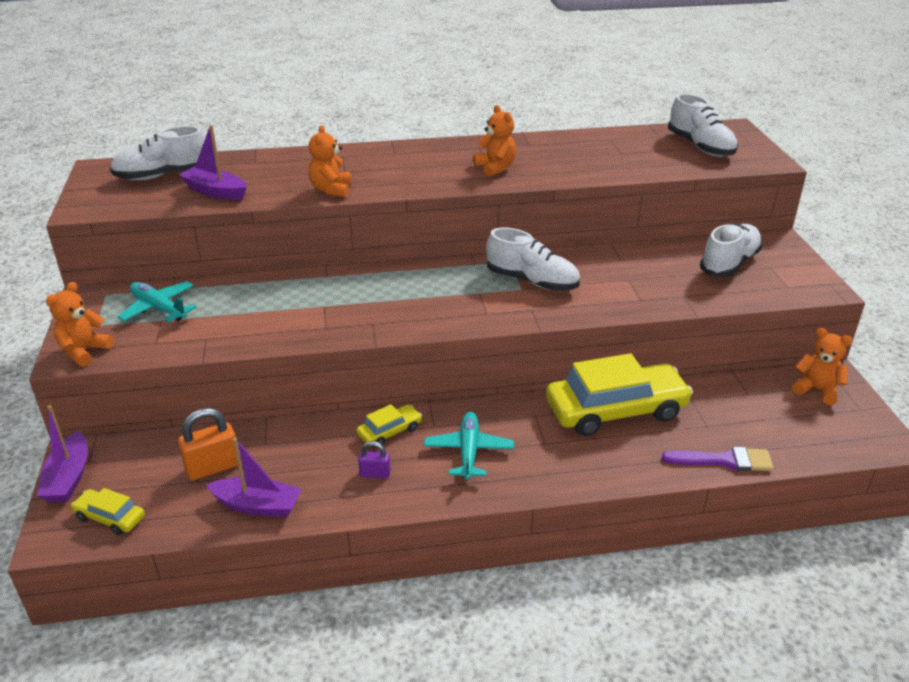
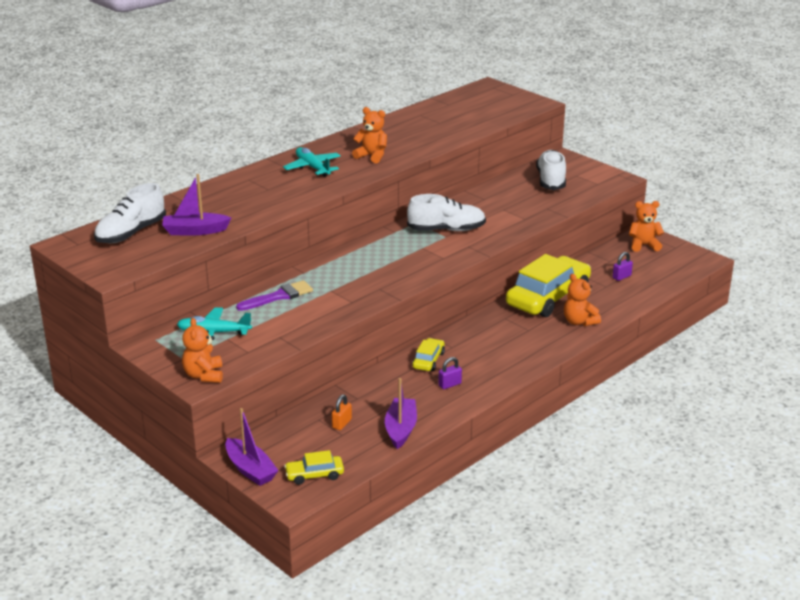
camera: 35 degrees left, 5 degrees down
(213, 467) = (342, 423): orange padlock -> orange padlock, size x0.57
(257, 505) = (401, 429): purple boat -> purple boat turned 60 degrees counterclockwise
(331, 190) = (280, 204): orange teddy bear -> orange teddy bear (579, 322)
(468, 451) = (490, 351): turquoise plane -> turquoise plane (312, 167)
(700, 147) = (484, 104): white shoe -> none
(724, 460) = (634, 300): purple brush -> purple brush (279, 296)
(741, 421) = (621, 277): none -> purple padlock

